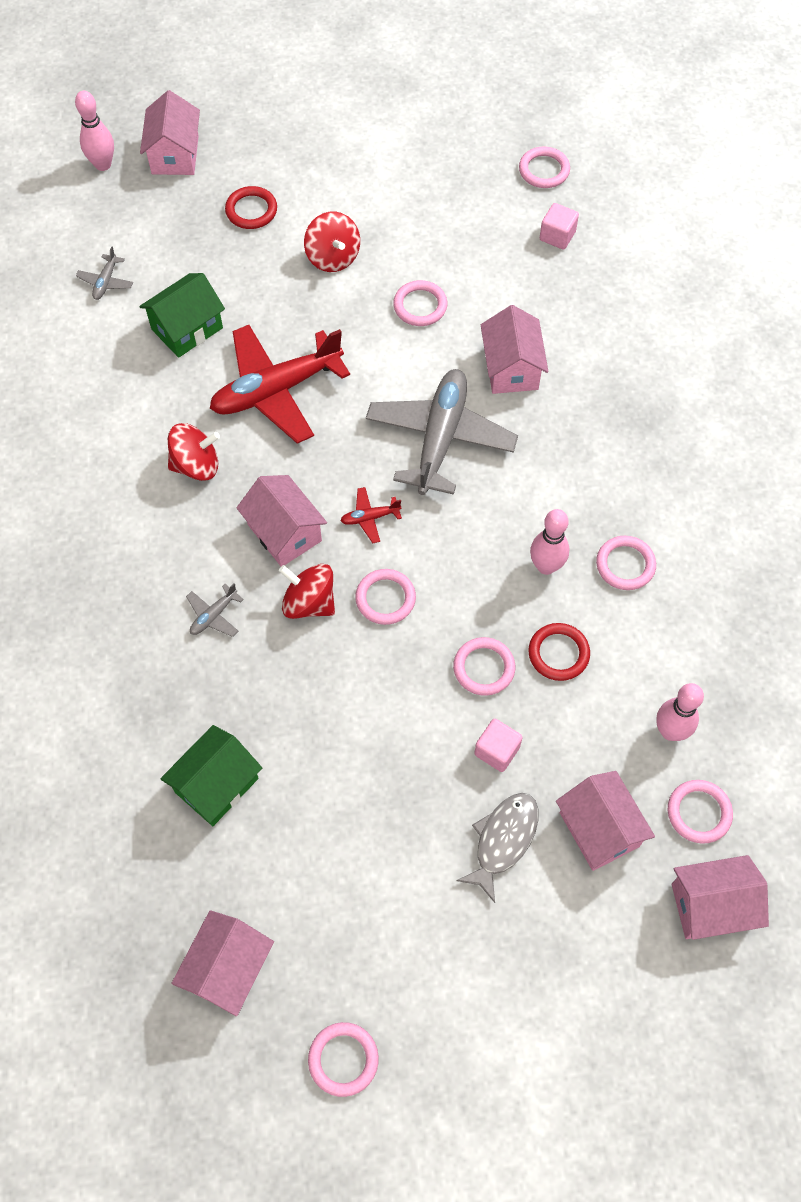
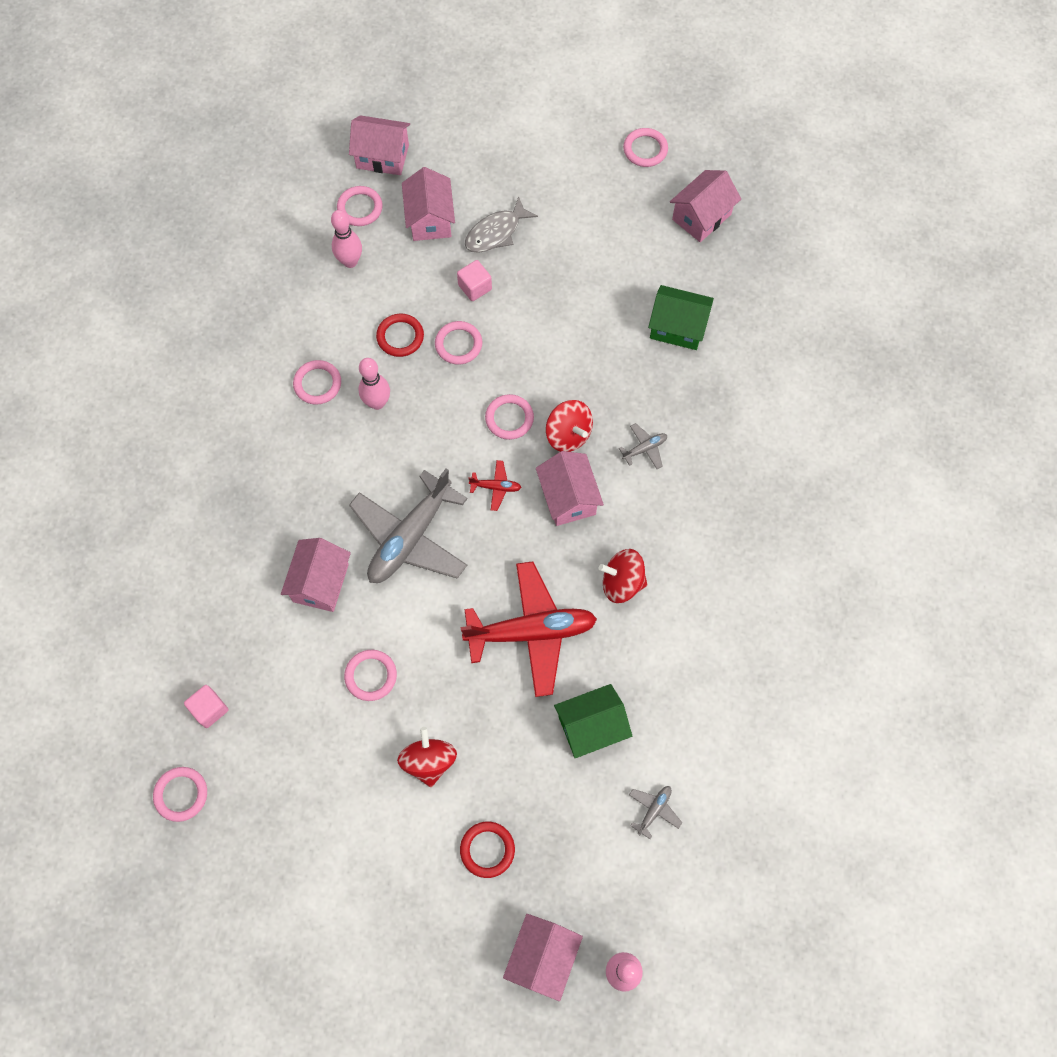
camera: 160 degrees left, 5 degrees up
(216, 785) = (677, 327): green house -> green house turned 45 degrees clockwise

